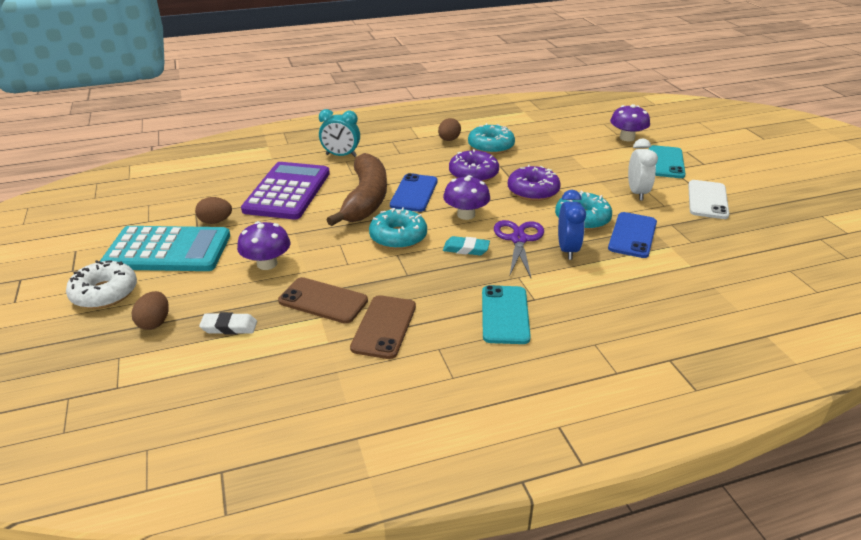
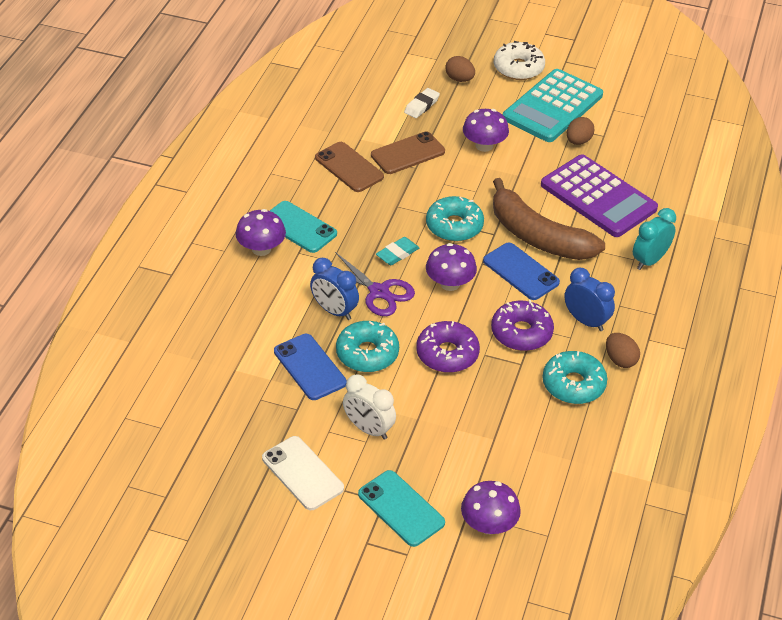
camera: 125 degrees right, 10 degrees up
(430, 158) = (586, 321): none -> blue clock
(561, 322) = (261, 249): none -> purple mushroom

